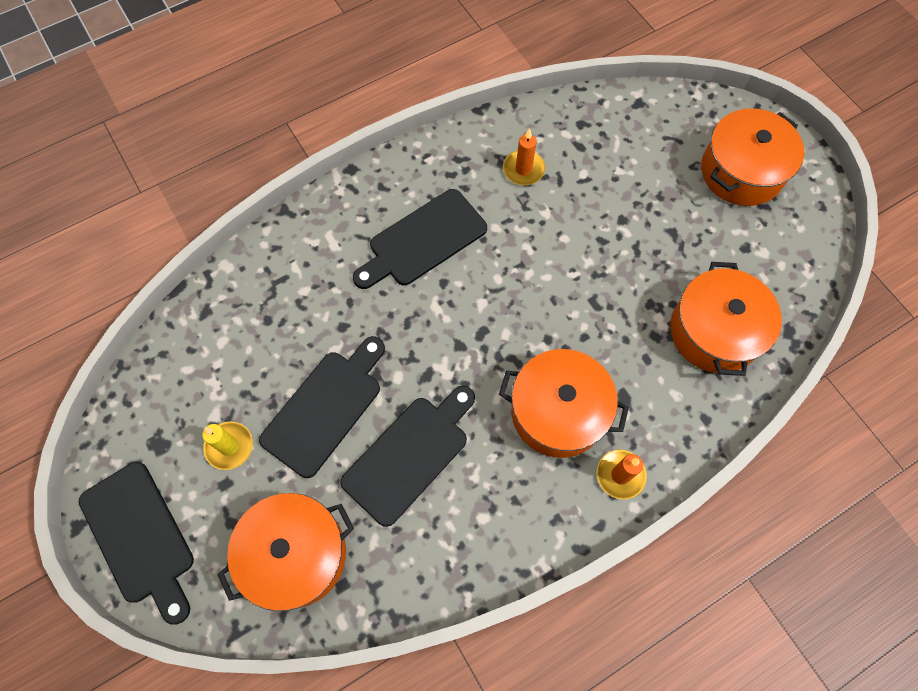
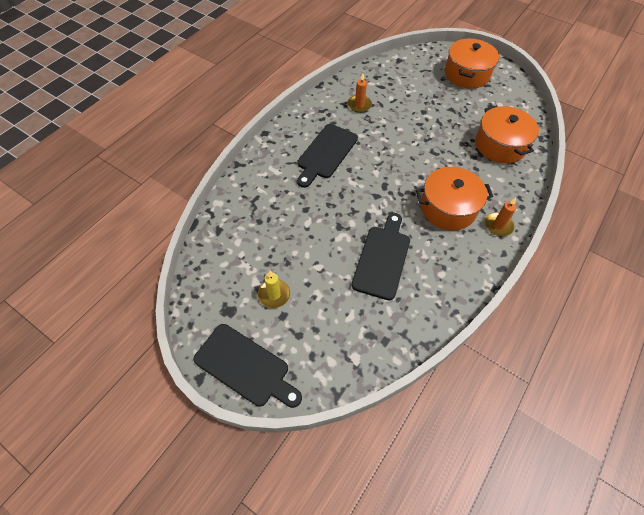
camera: 25 degrees left, 10 degrees down
(295, 554) = (348, 336): orange pot -> none
(325, 408) = (320, 253): black cutting board -> none

